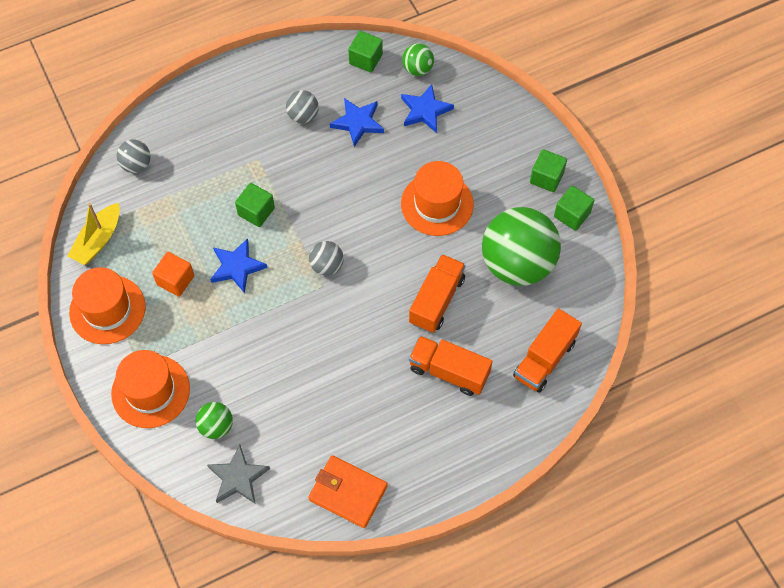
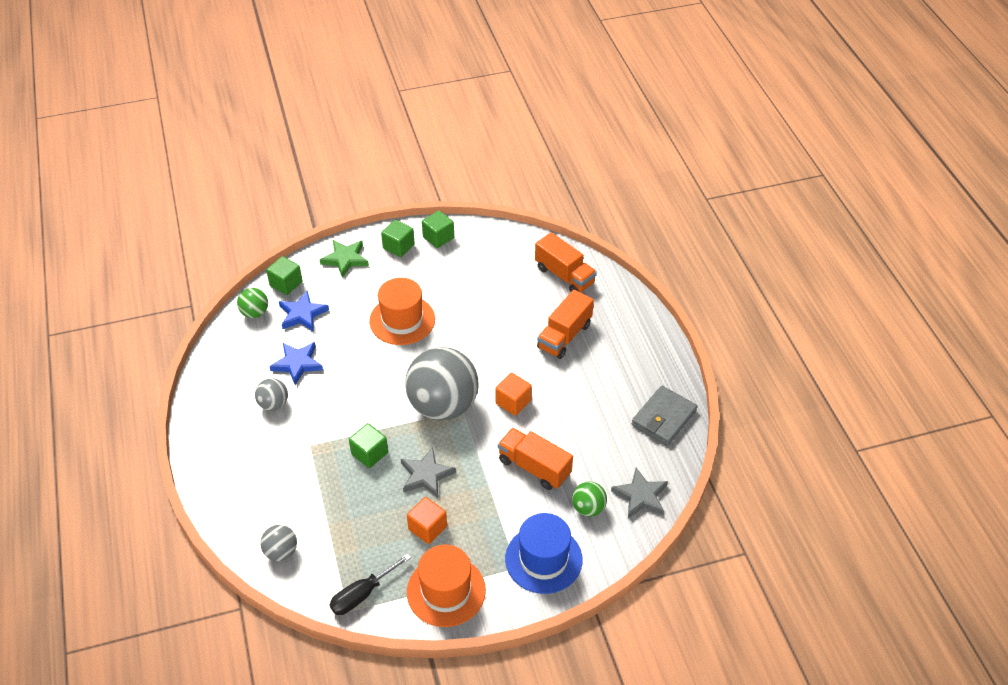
camera: 80 degrees left, 15 degrees down
(98, 240) = (362, 594): yellow boat -> black screwdriver
(150, 391) = (543, 559): orange hat -> blue hat
(237, 267) = (426, 475): blue star -> grey star
(327, 266) = (443, 406): grey ball -> grey ball, size x2.23
(343, 332) = (513, 402): none -> orange cube
(348, 492) = (663, 418): orange wallet -> grey wallet
(365, 59) = (228, 348): green cube -> green cube (286, 284)
(436, 300) = (497, 334): orange truck -> orange truck (534, 467)
(513, 131) = (345, 259): none -> green star
(517, 264) = (475, 278): green ball -> none

